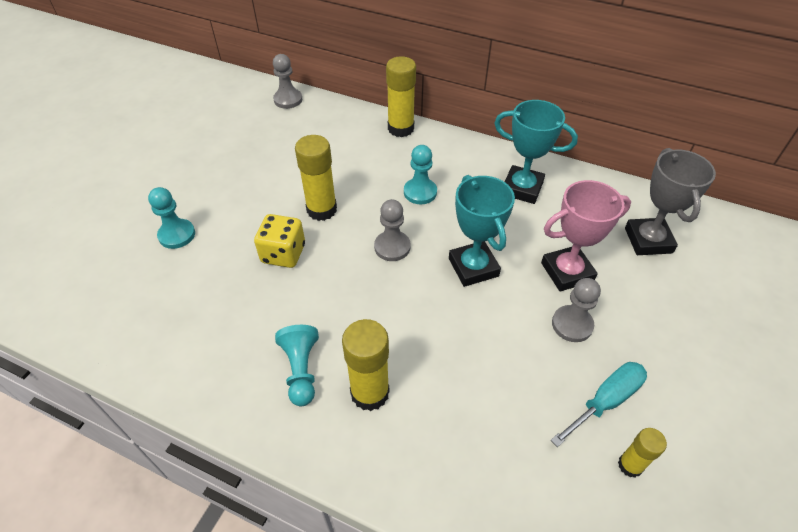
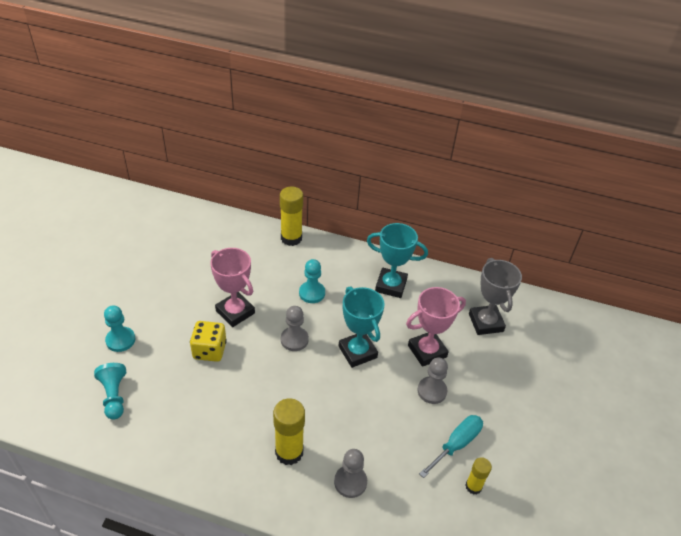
camera: 10 degrees left, 5 degrees down
(288, 100) = (194, 215): grey pawn -> grey pawn (350, 482)
(301, 370) = (236, 440): turquoise pawn -> turquoise pawn (114, 396)
(321, 210) = (235, 312): yellow glue stick -> pink trophy

